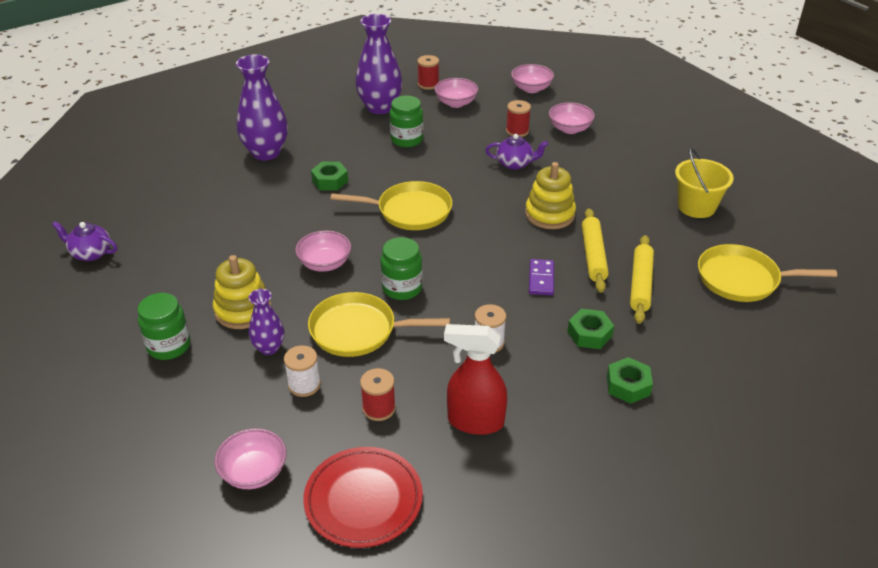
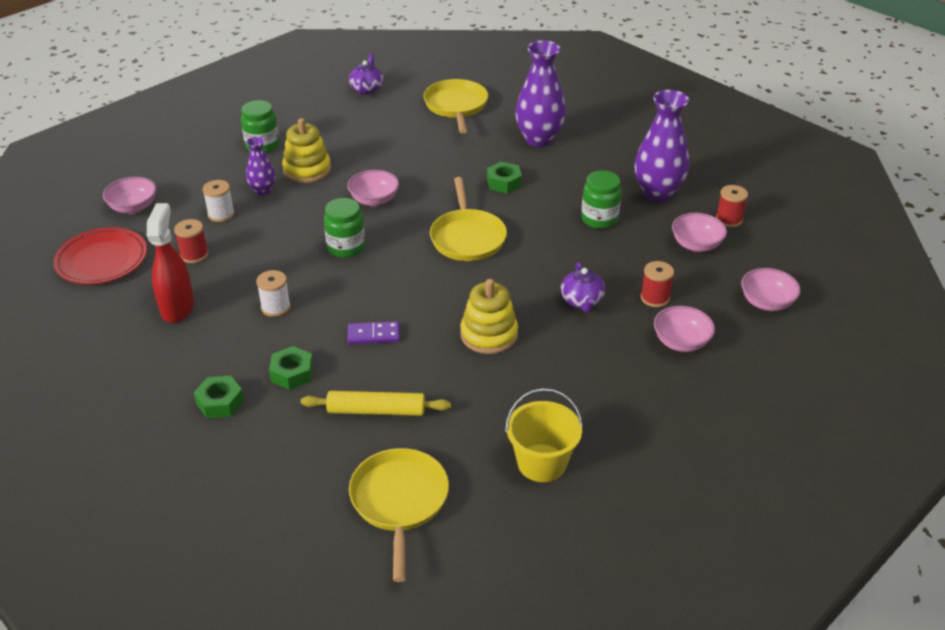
camera: 80 degrees right, 0 degrees up
(358, 330) = (286, 231): yellow pan -> yellow pan (456, 106)
(593, 255) = (421, 372): yellow rolling pin -> none

